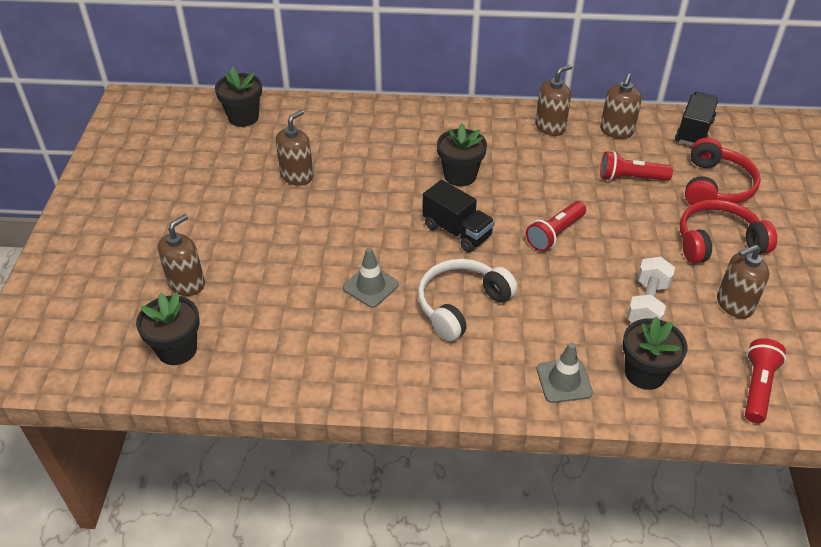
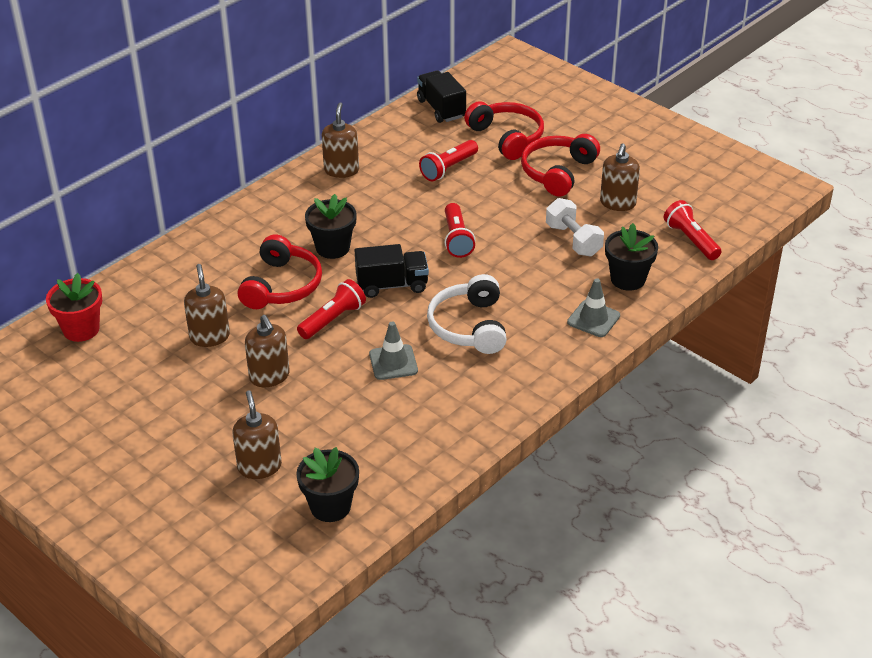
camera: 50 degrees left, 5 degrees down
(243, 117) = (81, 329): black flower pot -> red flower pot
(382, 224) = (333, 319): none -> red flashlight
(388, 176) = (281, 286): none -> red headphones
(616, 131) = (391, 142): brown soap dispenser -> brown soap dispenser (269, 376)

